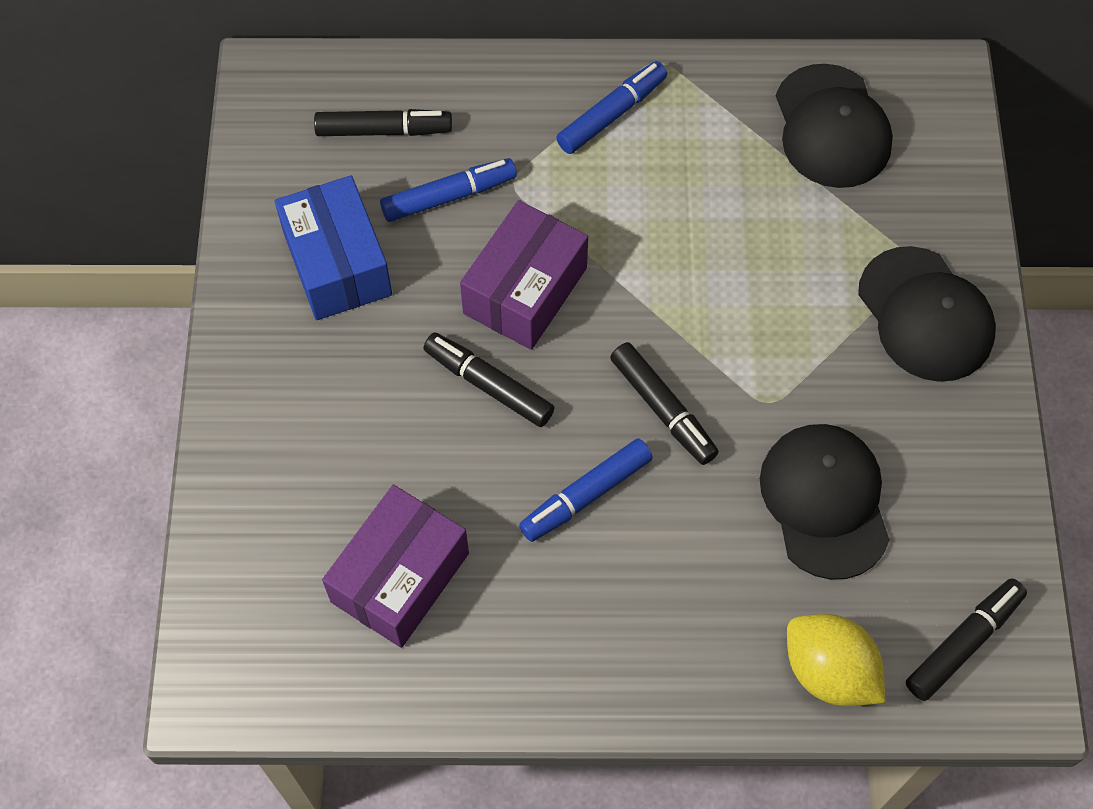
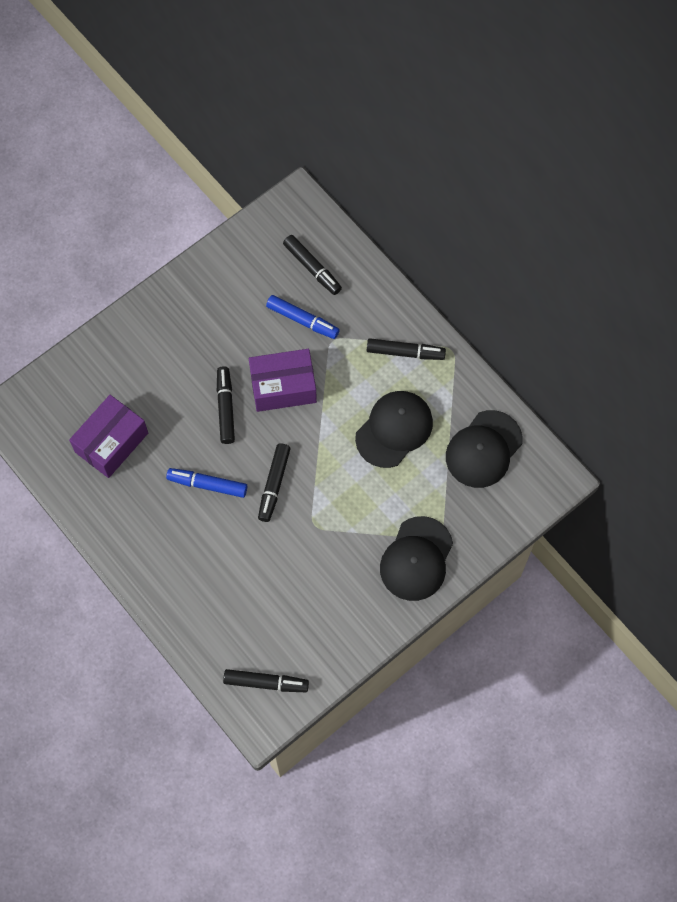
camera: 50 degrees right, 5 degrees up
(337, 264) = (230, 304): blue box -> none
(400, 577) = (111, 442): purple box -> purple box turned 45 degrees counterclockwise
(612, 114) = (405, 352): blue marker -> black marker
(825, 501) = (285, 581): black cap -> black cap (394, 429)
(828, 671) = (208, 637): yellow lemon -> none

